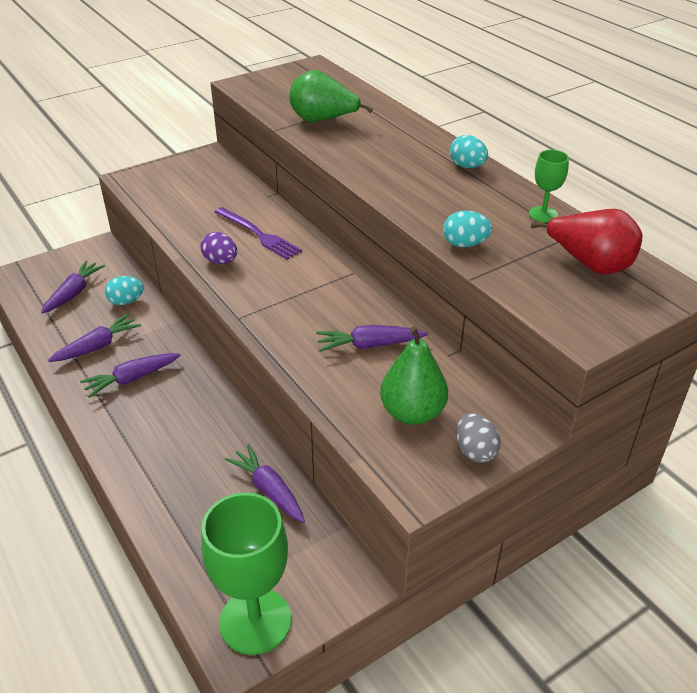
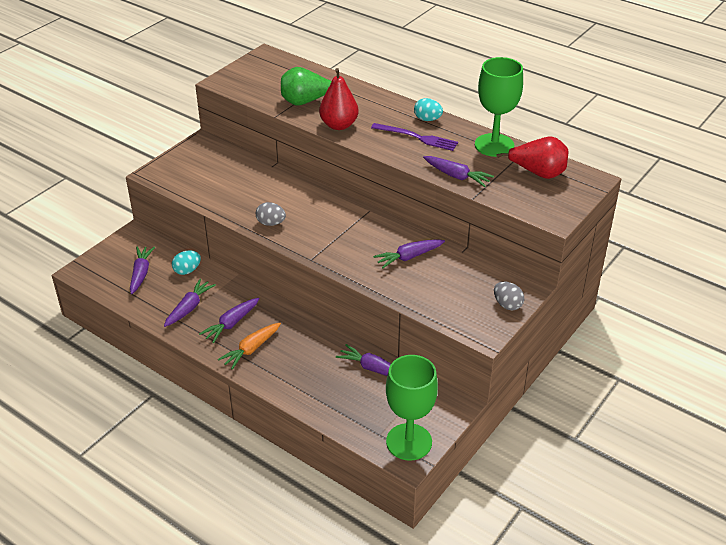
camera: 20 degrees left, 0 degrees up
(133, 418) = (251, 349): none -> orange carrot
(220, 261) = (271, 223): purple egg -> grey egg
(258, 234) = (284, 197): purple fork -> purple fork (417, 137)
(346, 153) = (339, 125): none -> red pear
(412, 413) = (459, 292): green pear -> none
(465, 244) = (457, 176): turquoise egg -> purple carrot
(543, 214) = (494, 145): green goblet -> green goblet, size x2.02

